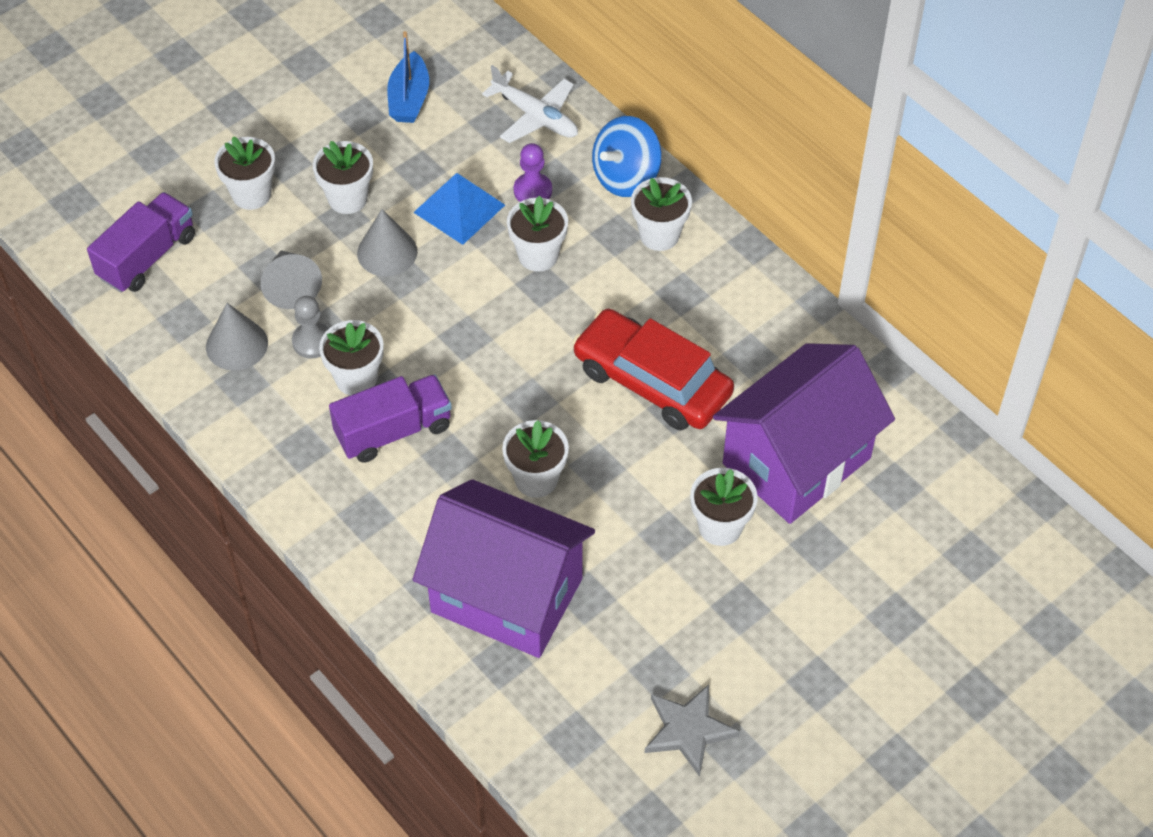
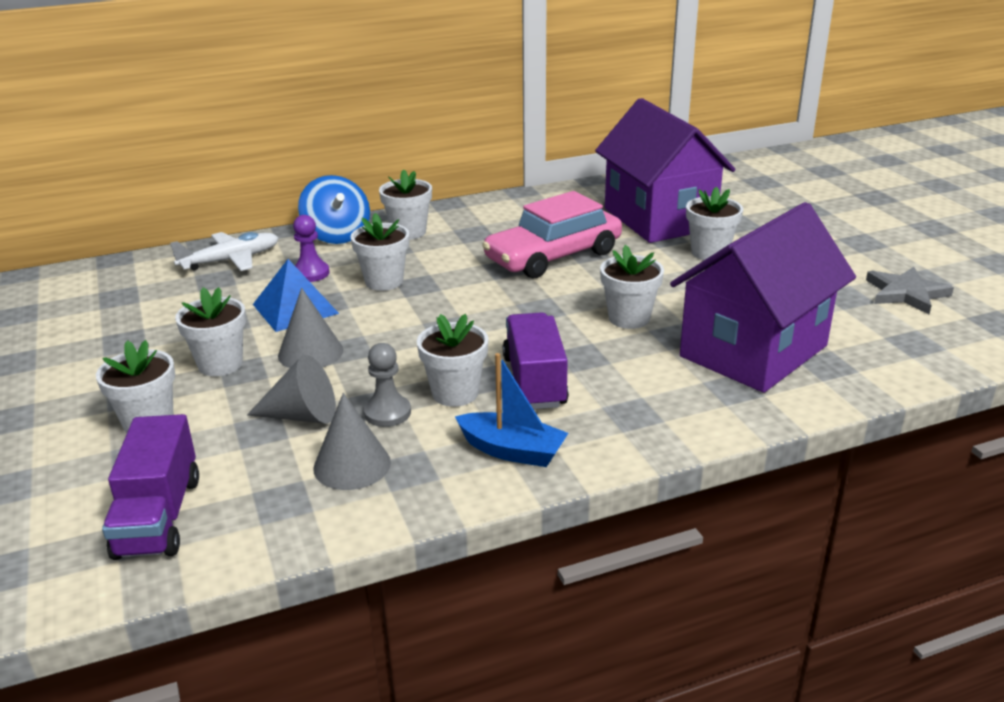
camera: 70 degrees left, 25 degrees down
(147, 257) = (159, 516): purple truck -> purple truck turned 150 degrees counterclockwise
(409, 99) = (136, 313): blue boat -> blue boat (512, 451)
(652, 381) = (553, 256): red car -> pink car

